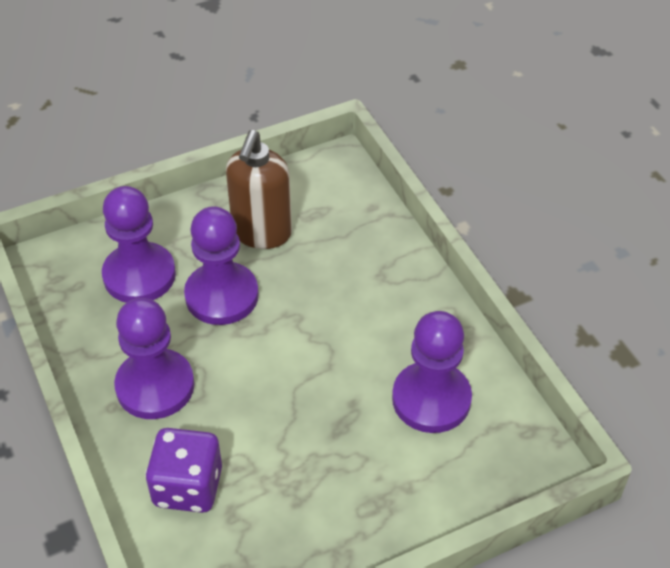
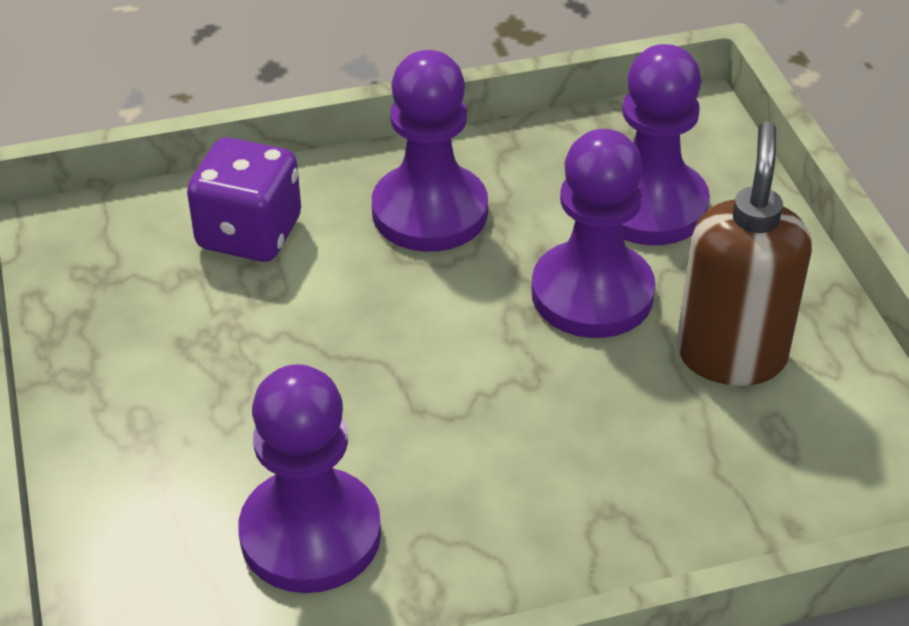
camera: 100 degrees right, 5 degrees down
(261, 233) = (731, 355): brown soap dispenser -> brown soap dispenser turned 75 degrees clockwise

